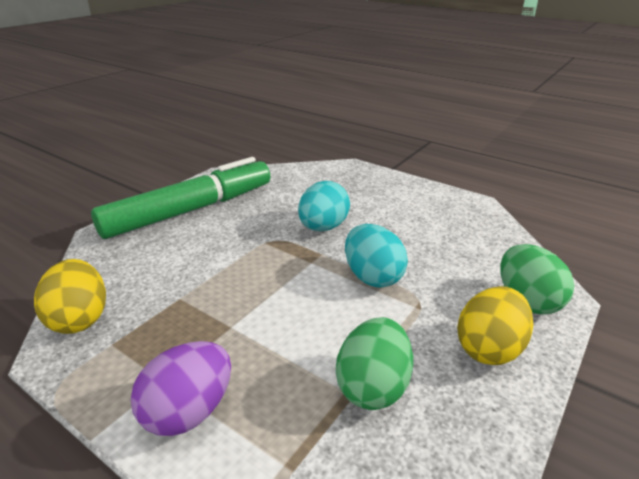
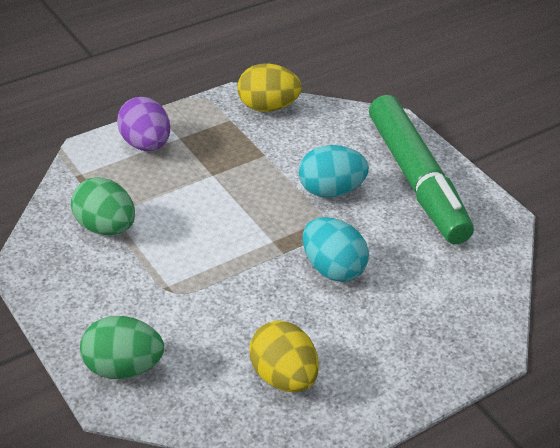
camera: 110 degrees right, 10 degrees up
(372, 277) = (225, 274): turquoise egg -> turquoise egg (331, 191)
(489, 348) = (92, 306): yellow egg -> yellow egg (283, 377)

